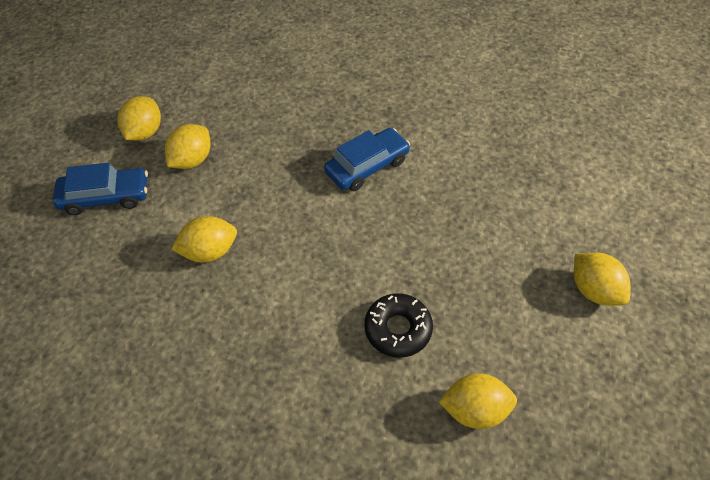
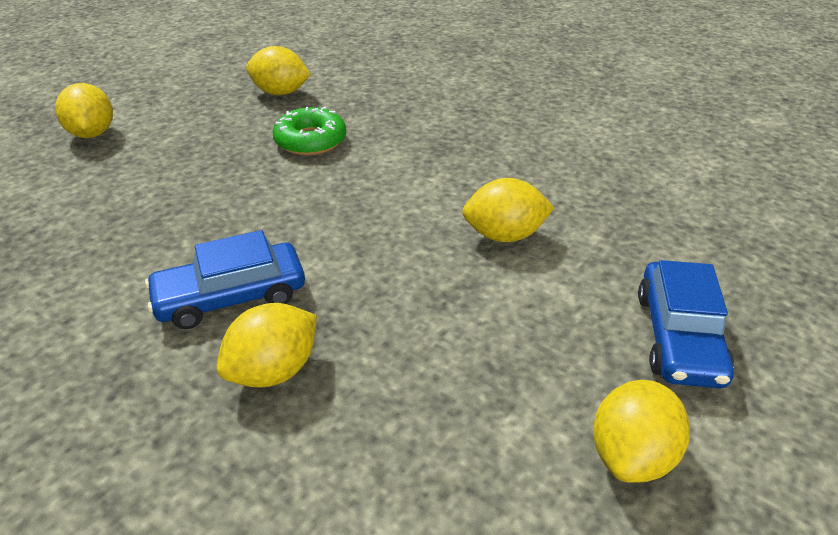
camera: 165 degrees left, 15 degrees down
(105, 197) = (679, 337): blue car -> blue car turned 90 degrees counterclockwise
(192, 160) = (527, 370): yellow lemon -> yellow lemon (274, 371)
(398, 329) = (310, 141): black donut -> green donut

